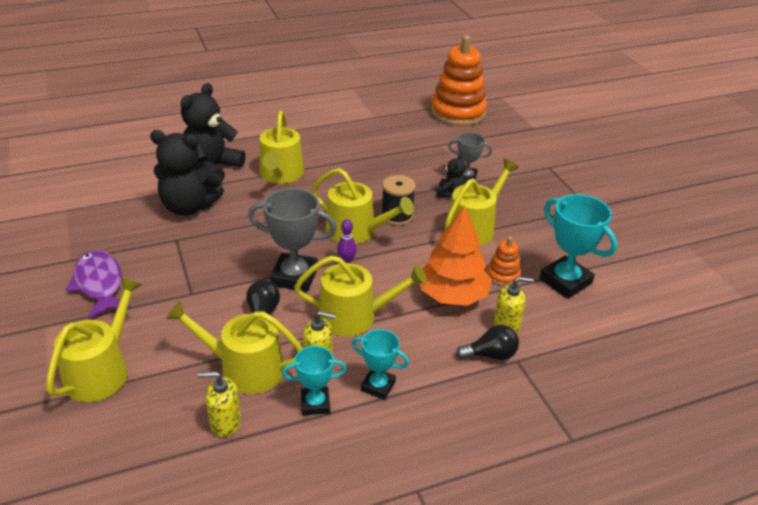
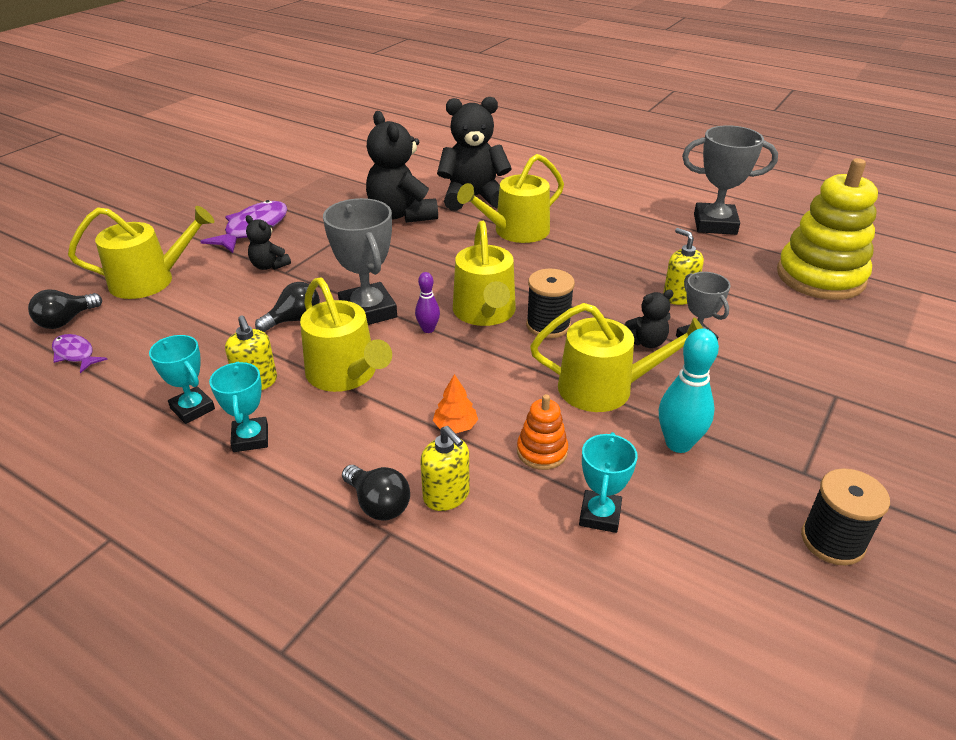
camera: 55 degrees right, 0 degrees up
(100, 443) = (66, 321): none -> black light bulb
(164, 450) = (75, 354): none -> purple fish
(171, 298) = (269, 266): none -> black teddy bear
(225, 422) = (130, 369): yellow soap dispenser -> yellow soap dispenser (678, 297)
(244, 368) = (209, 345): yellow watering can -> none
(370, 109) = (715, 224): none -> grey trophy
(452, 295) = (455, 426): orange tree -> orange tree, size x0.43
(458, 112) = (820, 277): orange stacking toy -> yellow stacking toy
(538, 230) = (678, 444): none -> turquoise bowling pin
(565, 281) = (600, 515): turquoise trophy -> turquoise trophy, size x0.60
(634, 226) = (832, 541): none -> black spool

